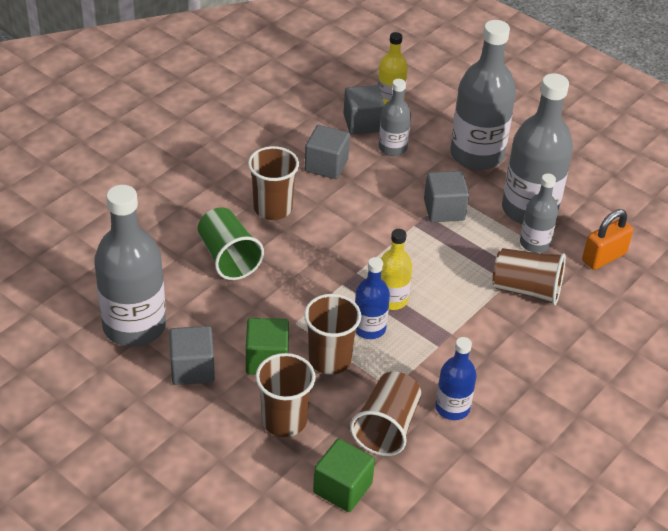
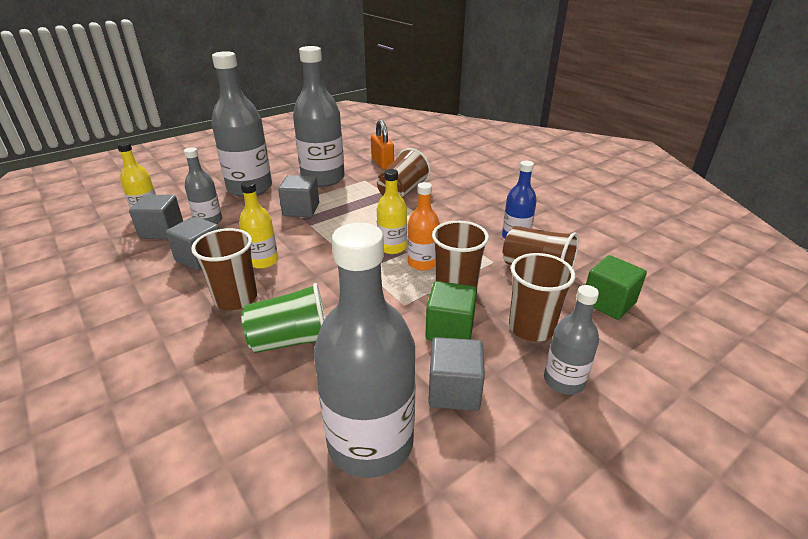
camera: 75 degrees left, 10 degrees down
(334, 208) = (263, 261): none -> yellow bottle
(369, 328) = (422, 263): blue bottle -> orange bottle
(534, 243) = (358, 182): grey bottle -> grey bottle (564, 381)

